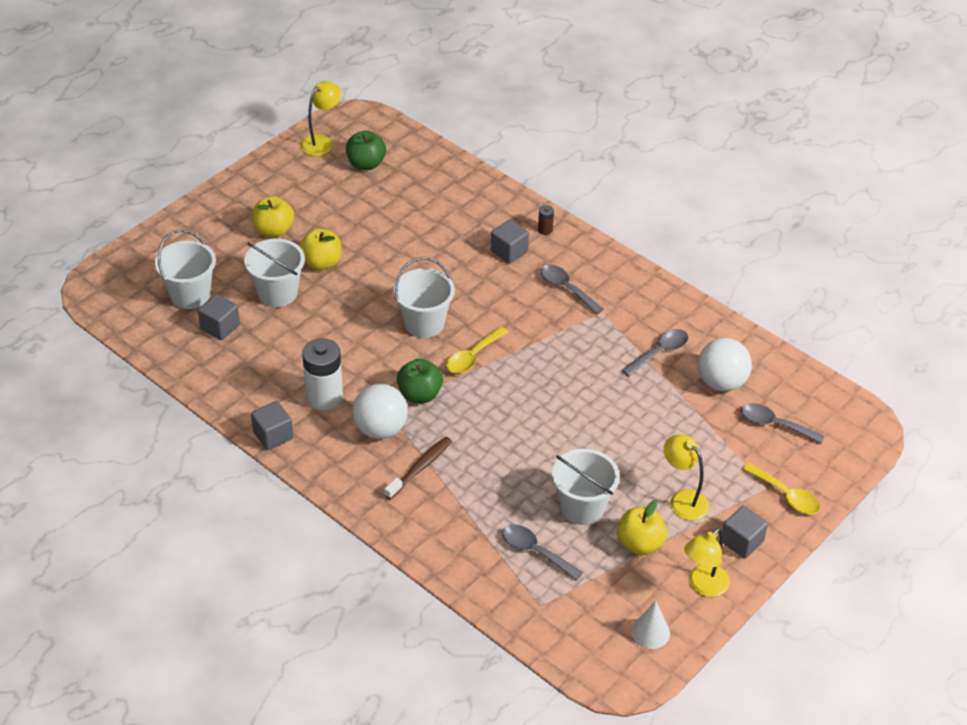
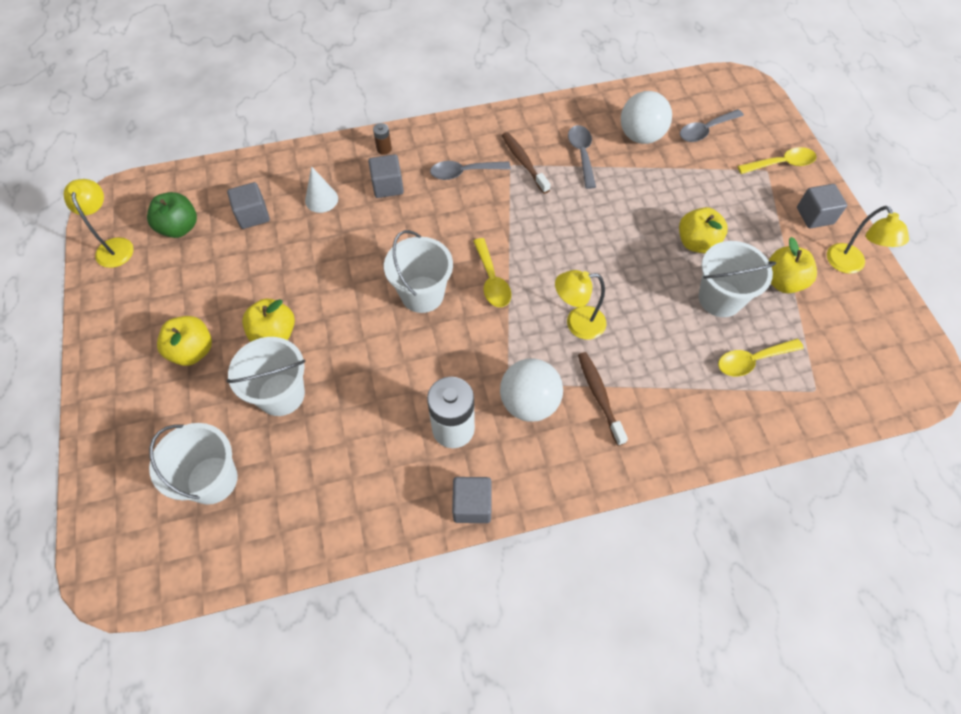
camera: 55 degrees left, 15 degrees up
(220, 327) = (283, 475): grey cube -> grey cube (253, 215)
(419, 394) = (508, 346): green apple -> none
(535, 551) = (752, 360): grey spoon -> yellow spoon
(613, 319) = (523, 162): none -> brown toothbrush
(630, 469) = (696, 243): none -> yellow apple
(650, 632) = (882, 327): white cone -> white cone (321, 199)
(683, 500) = (750, 227): yellow lamp -> yellow lamp (577, 323)

